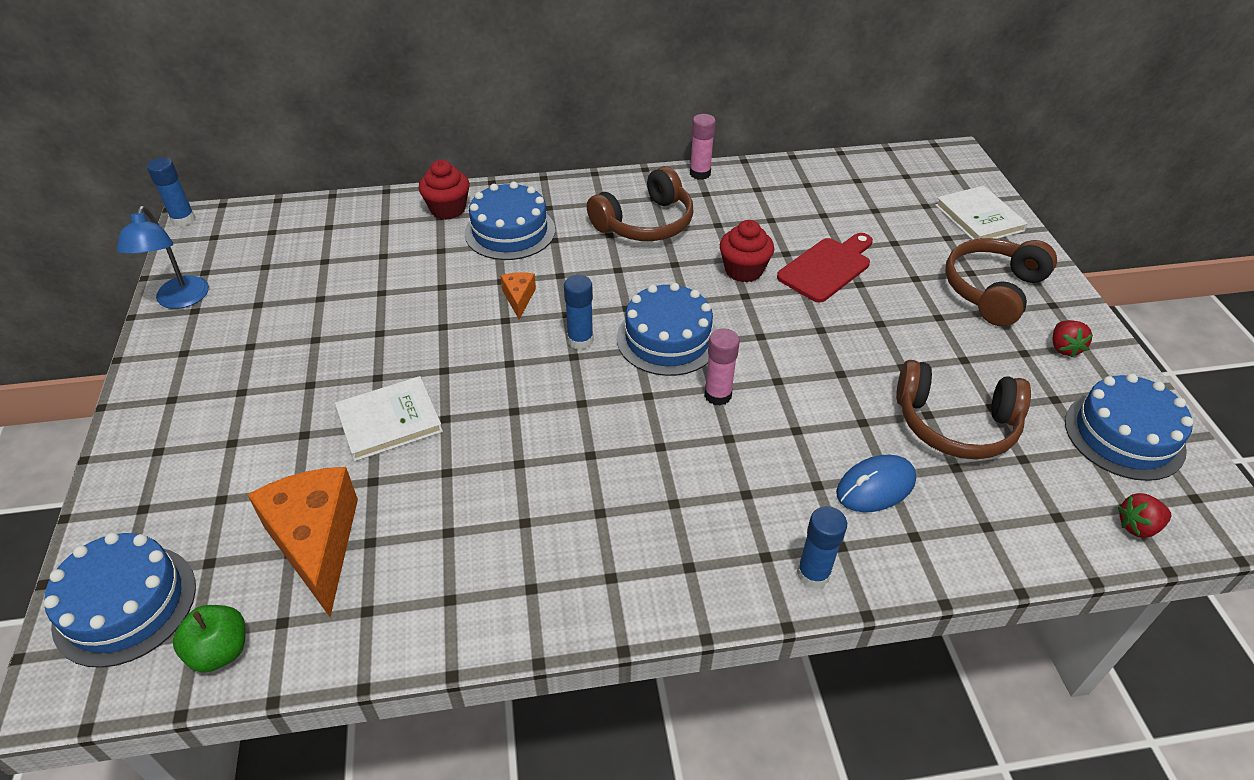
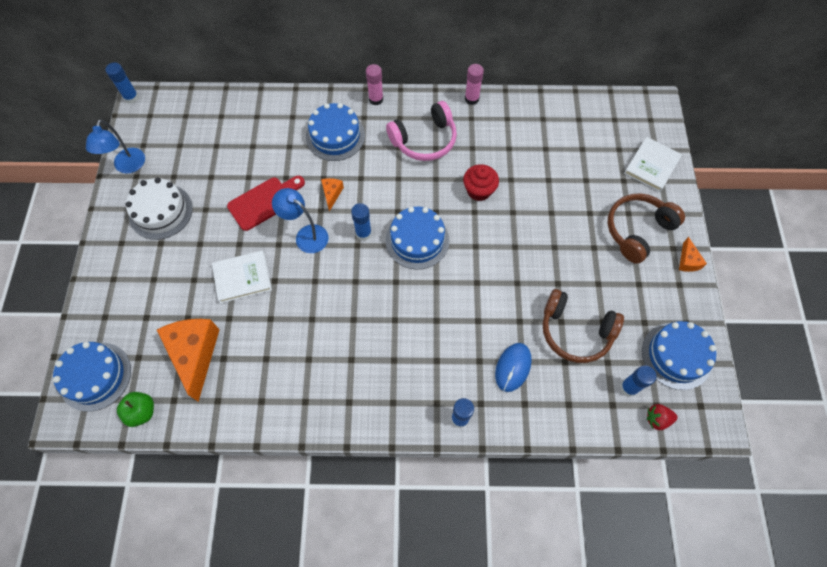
camera: 10 degrees right, 20 degrees up
(239, 350) = (161, 211): none -> white cake
(448, 209) = (298, 110): red cupcake -> none
(487, 353) = (306, 235): none -> blue lamp
(645, 223) = (424, 140): brown headphones -> pink headphones
(717, 395) = (437, 288): pink glue stick -> pink glue stick (376, 99)
(827, 268) = (534, 196): red cutting board -> red cutting board (264, 202)
(875, 486) = (513, 367): blue mouse -> blue mouse turned 45 degrees counterclockwise
(979, 218) = (651, 166): white book -> white book turned 45 degrees clockwise
(1064, 348) = (666, 284): red strawberry -> none
(1071, 489) = (628, 387): none -> blue glue stick
(1081, 317) = (687, 261): none -> orange cheese

